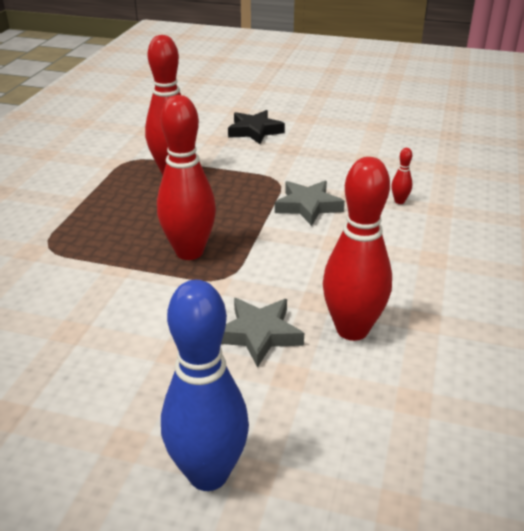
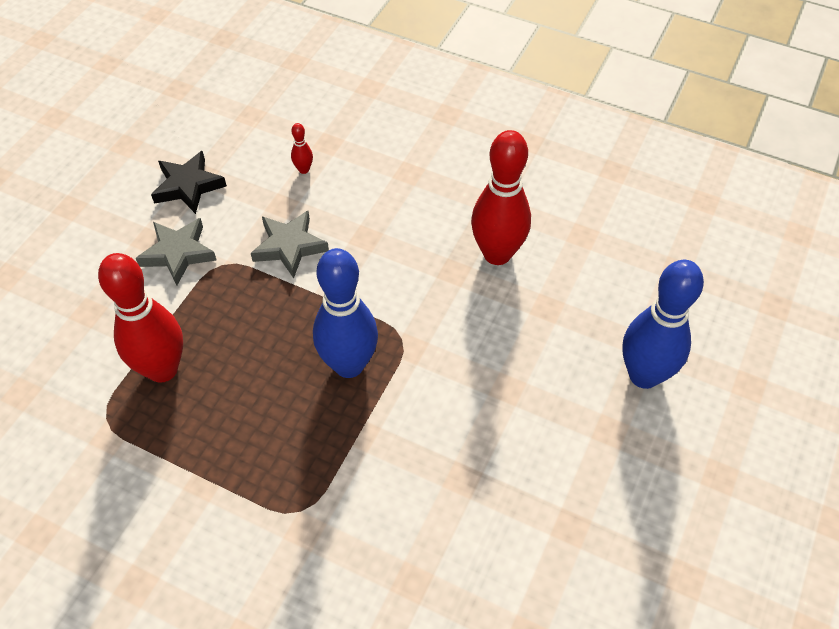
camera: 80 degrees left, 20 degrees up
(189, 252) = (349, 365): red bowling pin -> blue bowling pin
(255, 131) = (82, 267): black star -> black star (188, 186)
(259, 334) = (492, 321): grey star -> grey star (178, 253)

